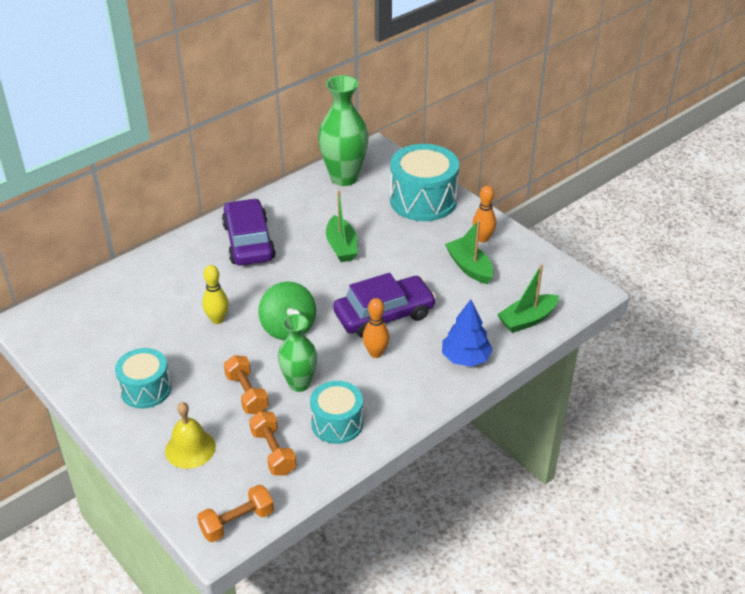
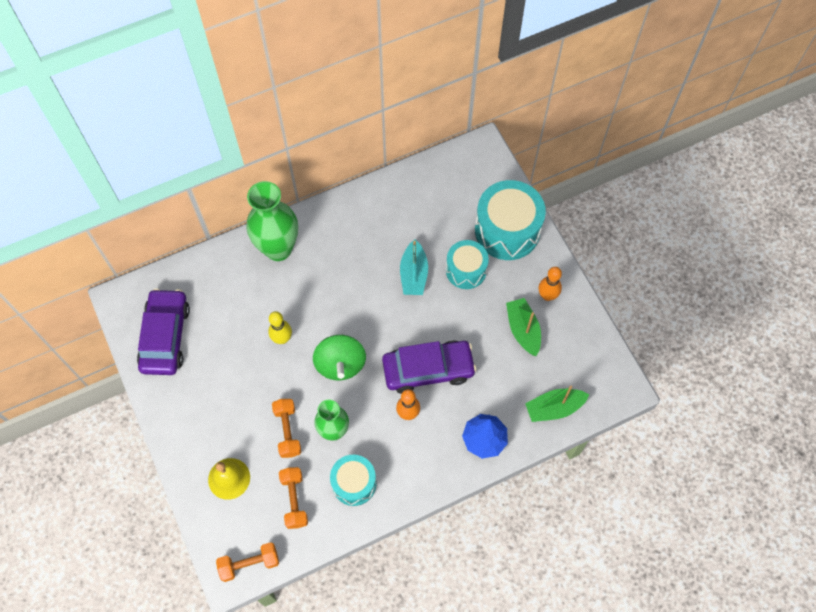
camera: 15 degrees right, 25 degrees up
(146, 389) = (206, 404): turquoise drum -> turquoise drum (466, 270)
(249, 242) = (331, 247): purple car -> purple car (165, 336)
(341, 247) = (413, 274): green boat -> turquoise boat
(344, 178) = (441, 181): green vase -> green vase (278, 248)

